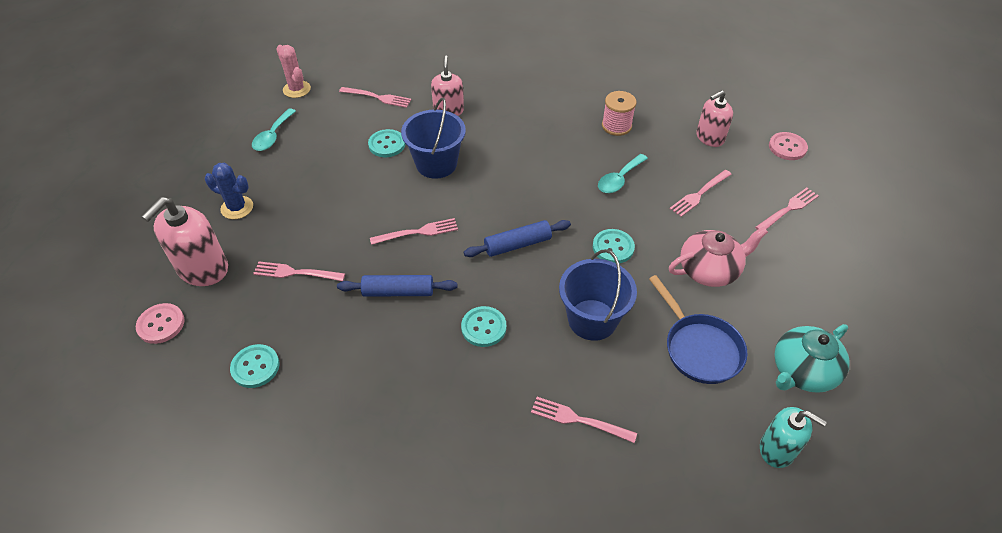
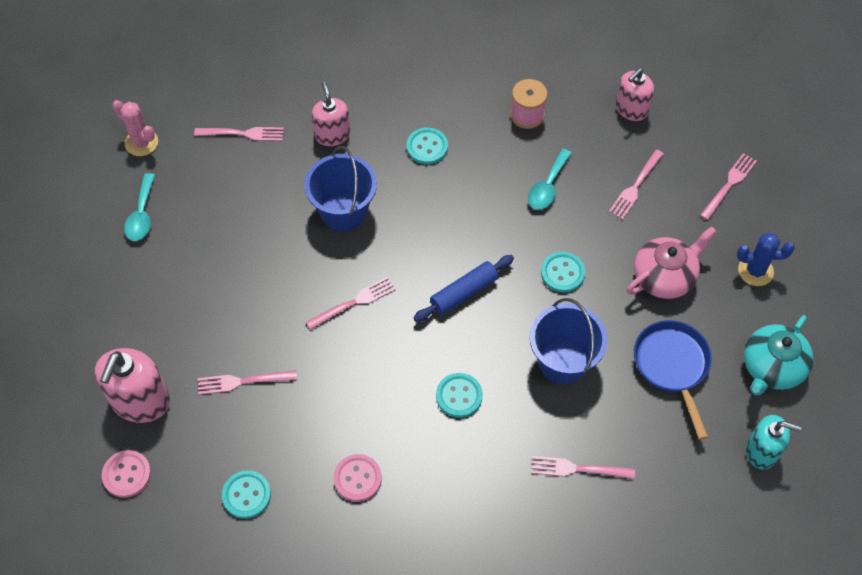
camera: 15 degrees left, 10 degrees up
(237, 208) = (143, 318): blue cactus -> blue cactus (755, 271)
(387, 144) = (278, 197): turquoise button -> turquoise button (427, 147)
(398, 292) = (359, 377): blue rolling pin -> none
(699, 348) = (672, 366): blue pan -> blue pan turned 150 degrees counterclockwise
(787, 147) = (715, 104): pink button -> pink button (357, 478)

